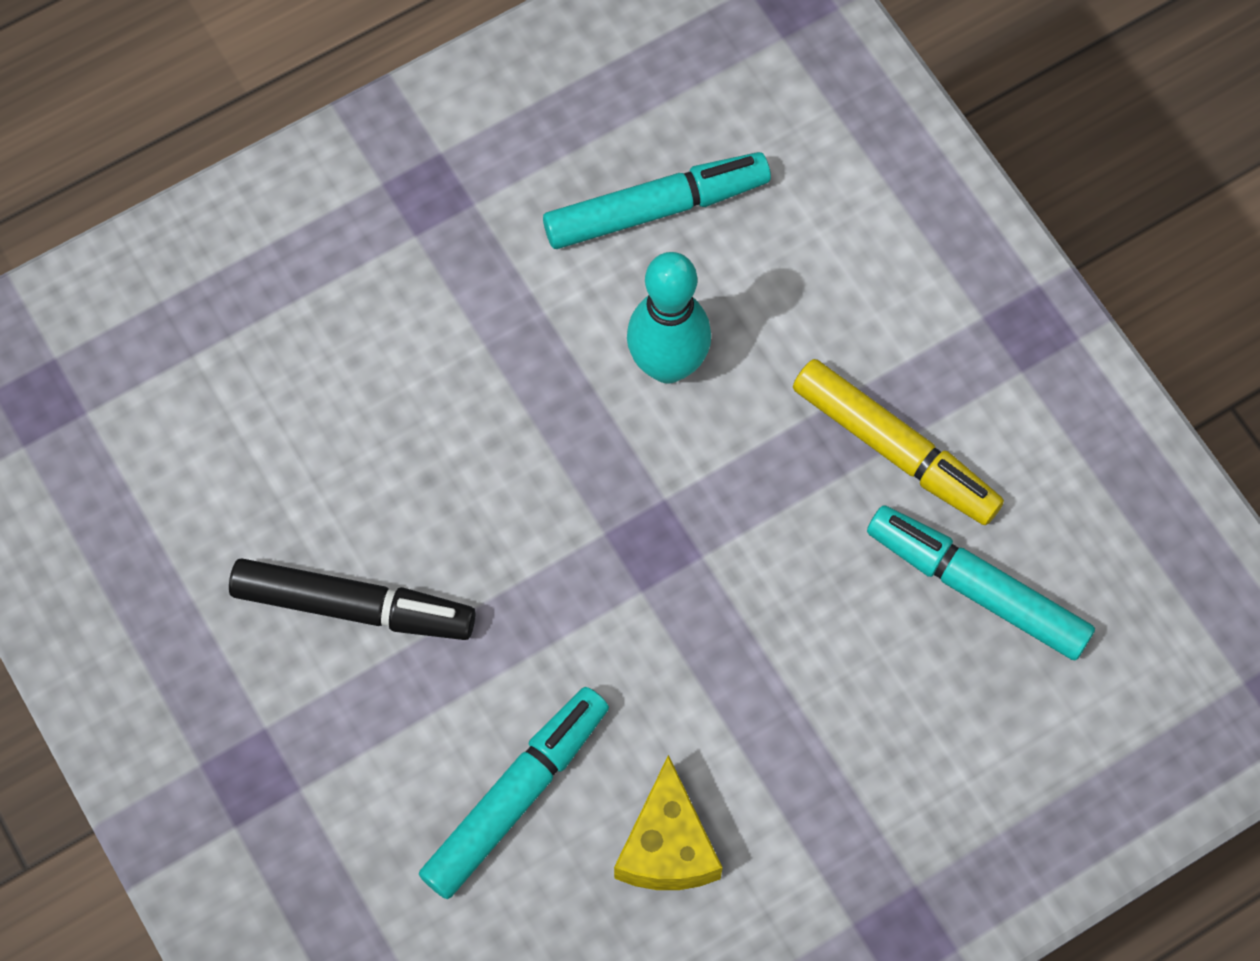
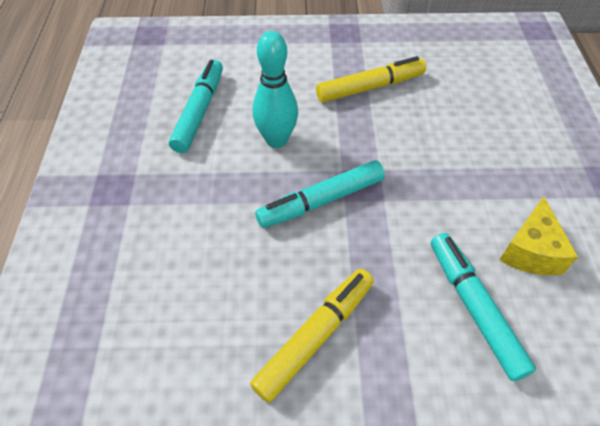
camera: 60 degrees left, 15 degrees down
(353, 606) = (315, 336): black marker -> yellow marker
(667, 846) = (530, 251): yellow cheese -> yellow cheese turned 75 degrees clockwise
(977, 589) = (449, 90): turquoise marker -> turquoise marker (321, 201)

